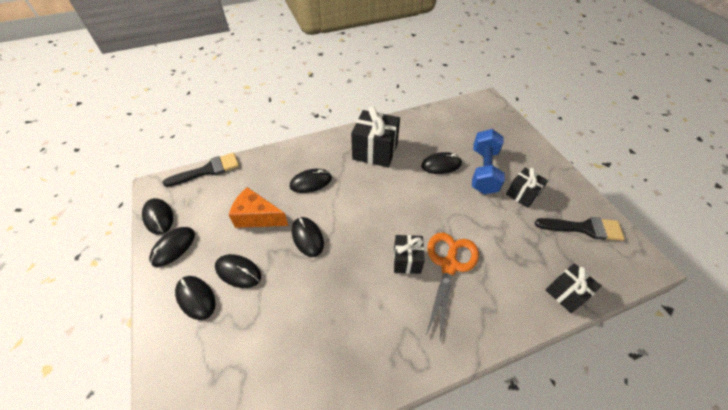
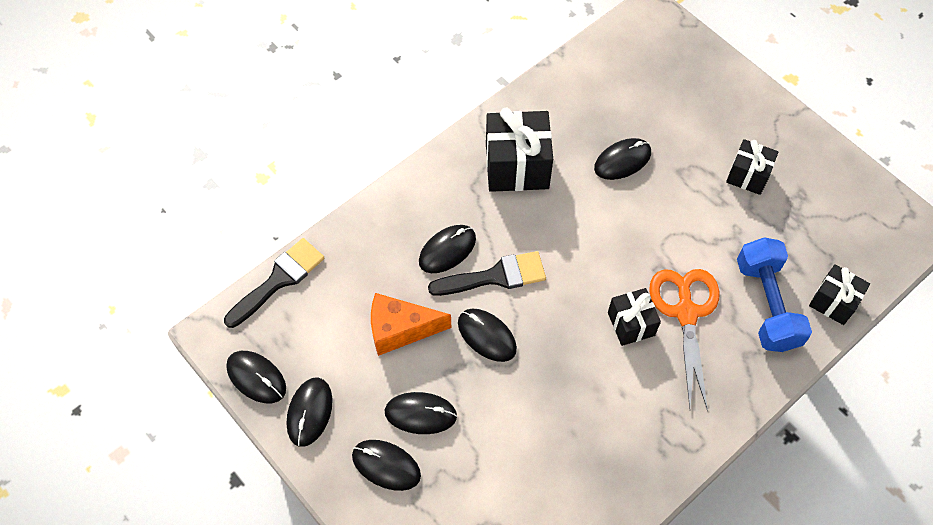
camera: 20 degrees left, 10 degrees up
(483, 171) = (685, 152): blue dumbbell -> blue dumbbell (766, 304)
(584, 228) = (837, 203): black brush -> black brush (495, 276)

